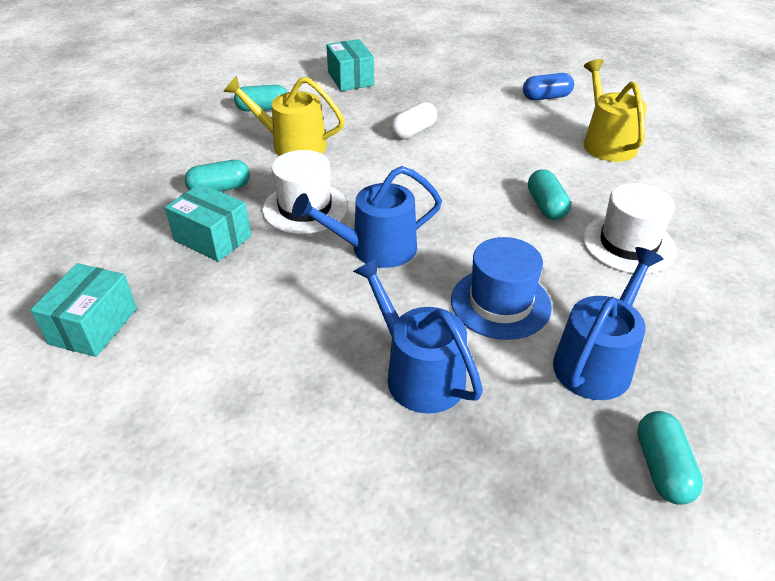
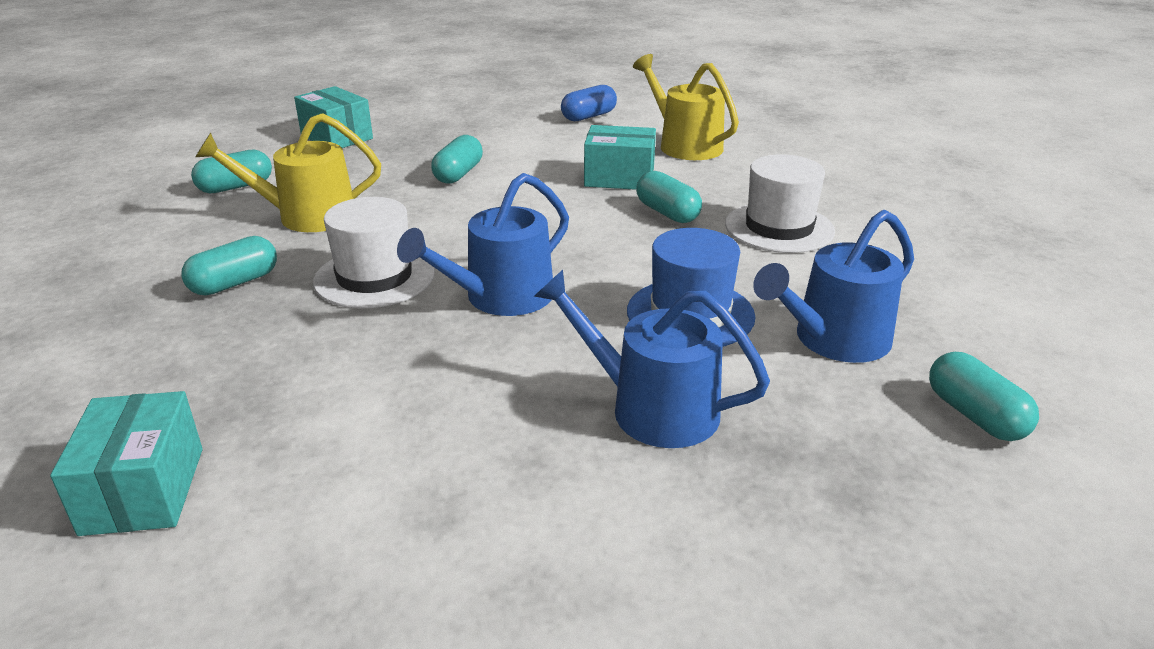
camera: 25 degrees left, 10 degrees down
(212, 238) = (264, 339): turquoise box -> turquoise box (619, 178)
(413, 131) = (458, 174): white capsule -> turquoise capsule
(596, 362) = (834, 340): blue watering can -> blue watering can turned 135 degrees counterclockwise

